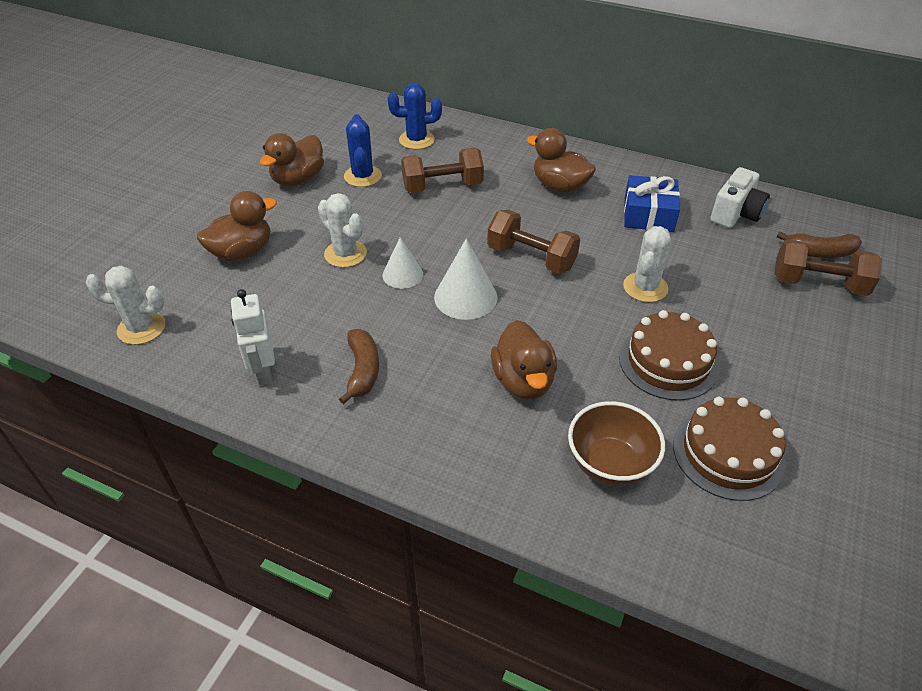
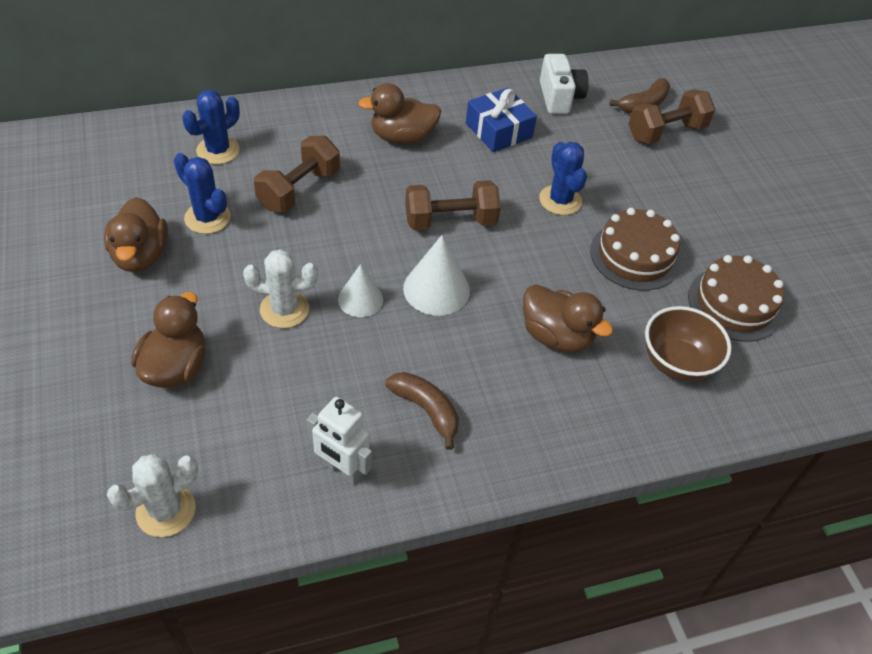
camera: 45 degrees left, 5 degrees up
(645, 287) = (560, 200): white cactus -> blue cactus

